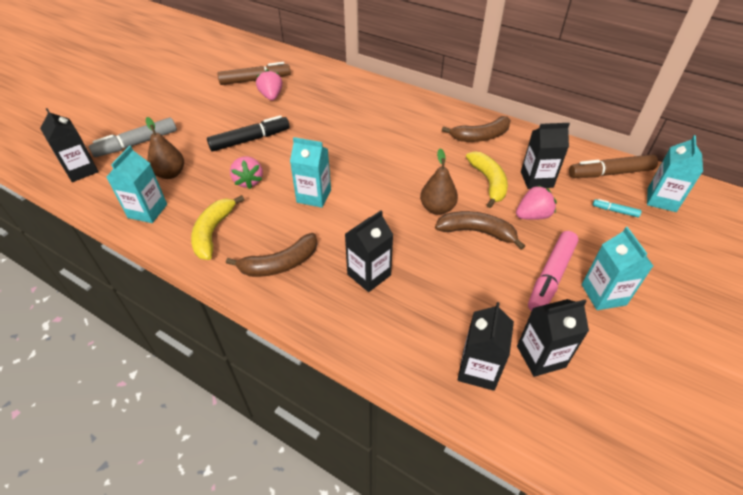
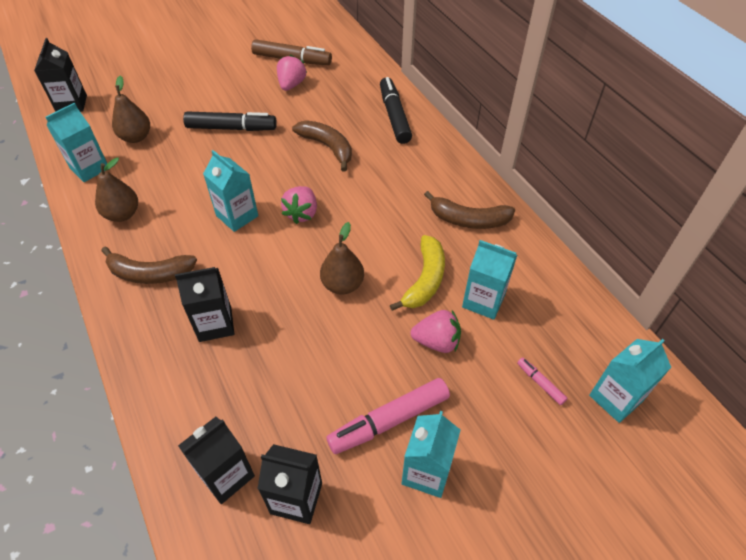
camera: 30 degrees right, 5 degrees up
(137, 144) = (134, 93): grey marker -> none
(213, 232) = (122, 214): yellow banana -> brown pear
(248, 181) = (193, 174): pink strawberry -> pink strawberry (302, 213)
(369, 92) = (394, 116): none -> black marker
(477, 232) = (358, 331): brown banana -> brown banana (327, 147)
(536, 179) = (483, 301): black carton -> turquoise carton
(610, 173) = (582, 334): brown marker -> none
(615, 211) = (540, 383): turquoise marker -> pink marker

